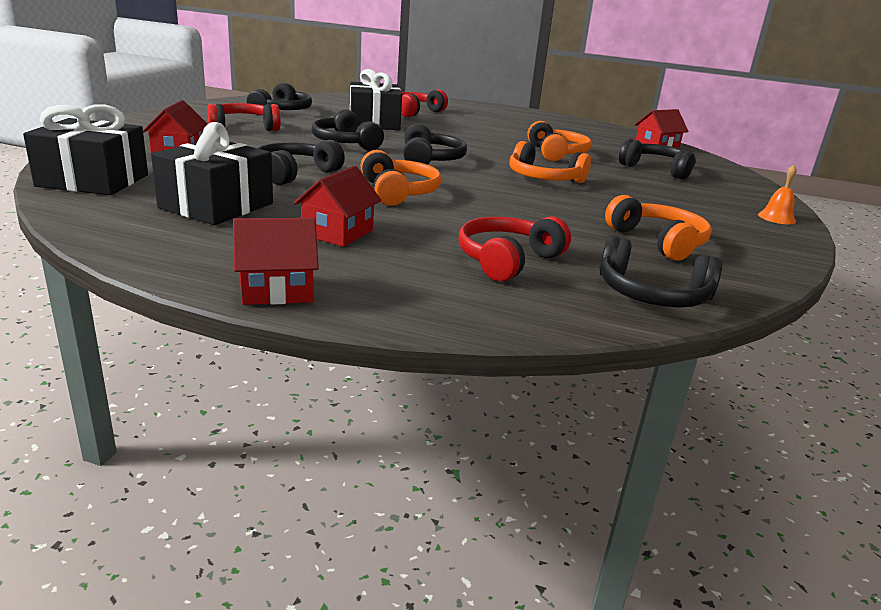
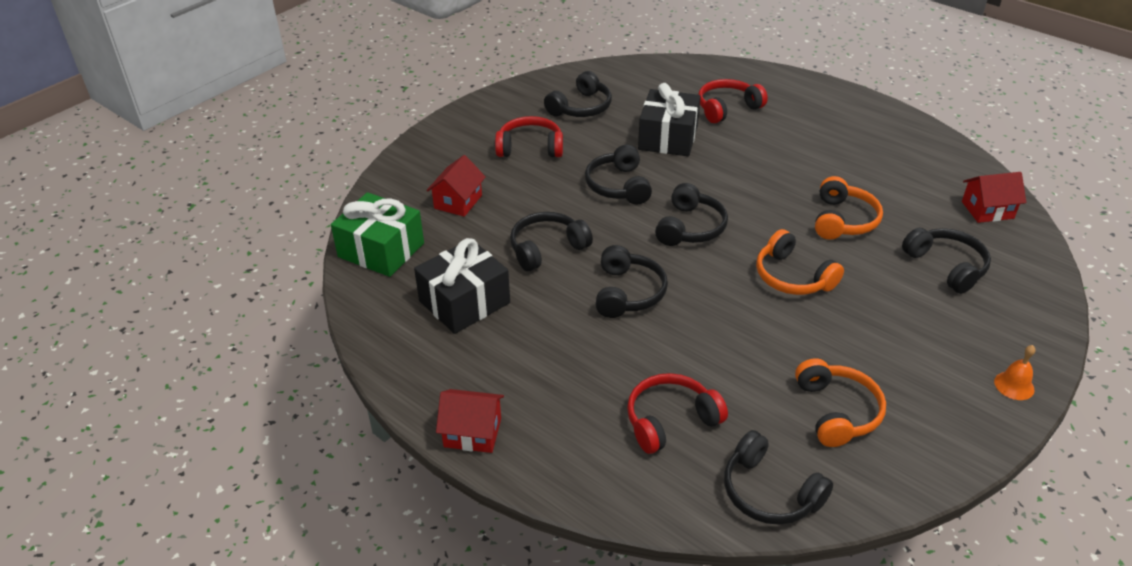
camera: 25 degrees right, 15 degrees up
(93, 180) = (381, 250): black gift -> green gift
(338, 232) = (546, 357): red house -> none
(398, 192) = (628, 293): orange headphones -> black headphones

